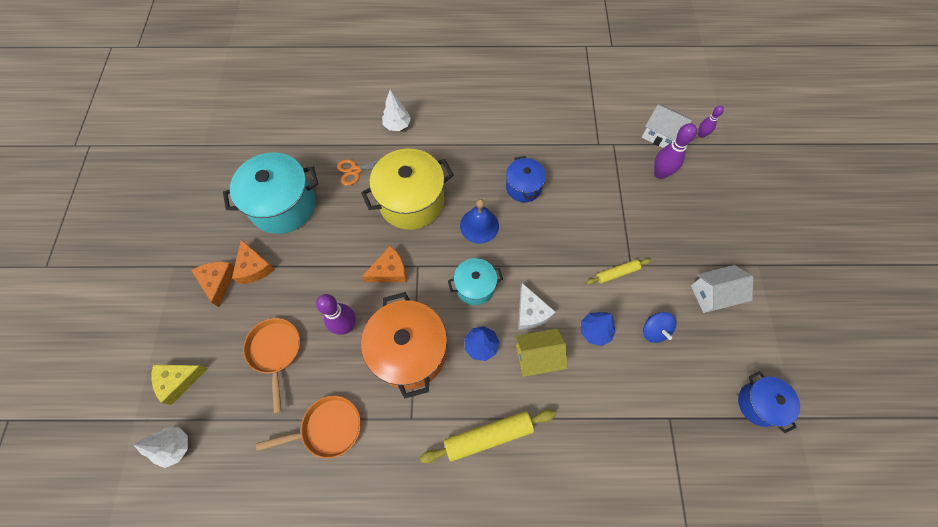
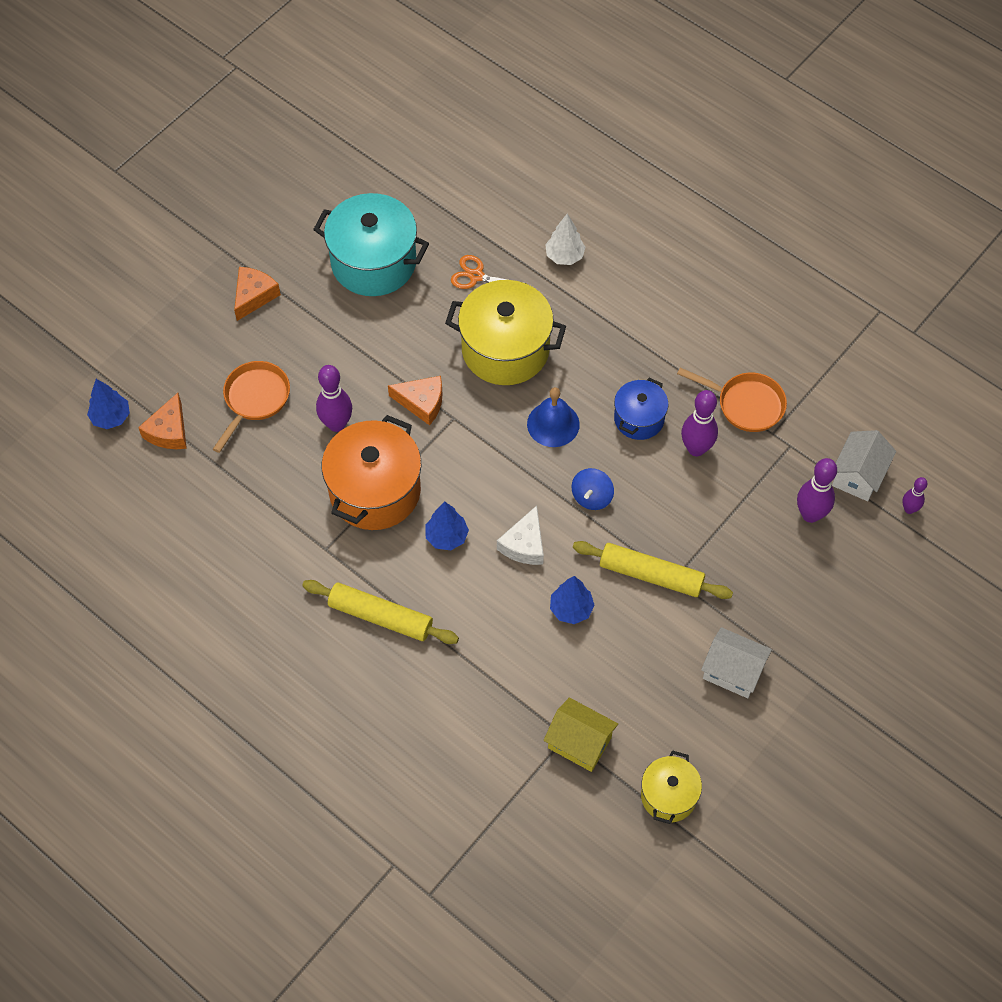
camera: 40 degrees right, 5 degrees down
(175, 447) = (111, 417): white tree -> blue tree
(179, 381) = (153, 362): yellow cheese -> none
(254, 267) = (297, 305): orange cheese -> orange cheese (169, 431)
(328, 428) = (247, 500): orange pan -> orange pan (746, 404)
(475, 287) = (492, 479): turquoise pot -> none
(537, 357) = (491, 588): yellow house -> yellow house (579, 743)
(569, 181) = (696, 448): none -> purple bowling pin
(617, 273) = (651, 575): yellow rolling pin -> yellow rolling pin, size x1.73
(654, 331) = (633, 655): blue spinning top -> blue spinning top (592, 497)
(661, 135) = (858, 475): white house -> white house turned 45 degrees clockwise
(759, 404) = (668, 796): blue pot -> yellow pot

